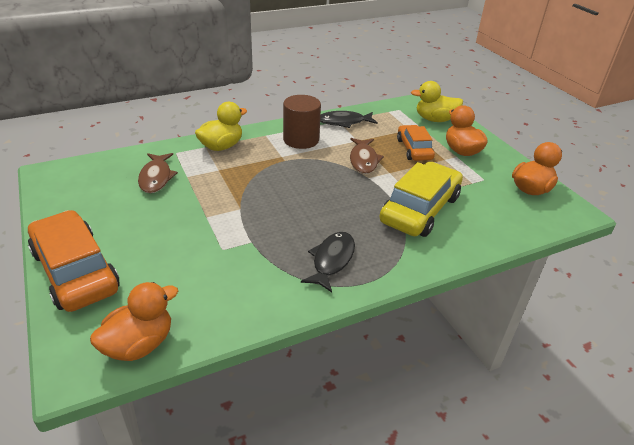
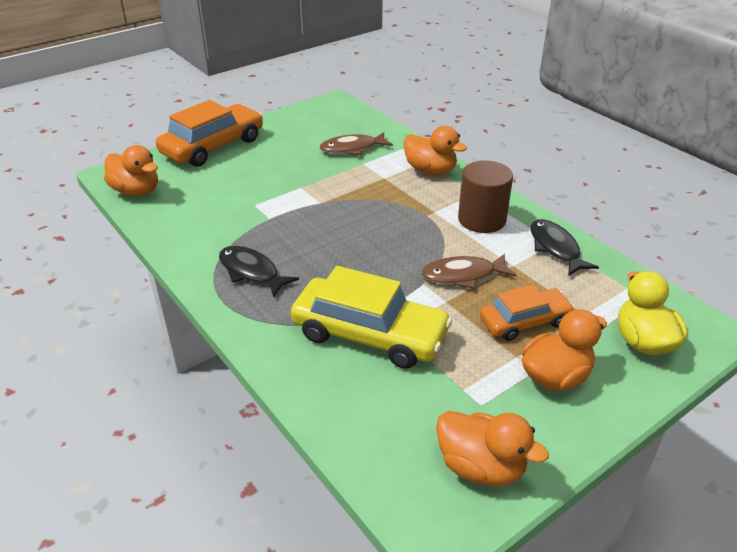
camera: 80 degrees right, 0 degrees up
(221, 146) = (430, 170): yellow duck -> orange duck
(332, 260) = (251, 272): black fish -> black fish turned 150 degrees counterclockwise

